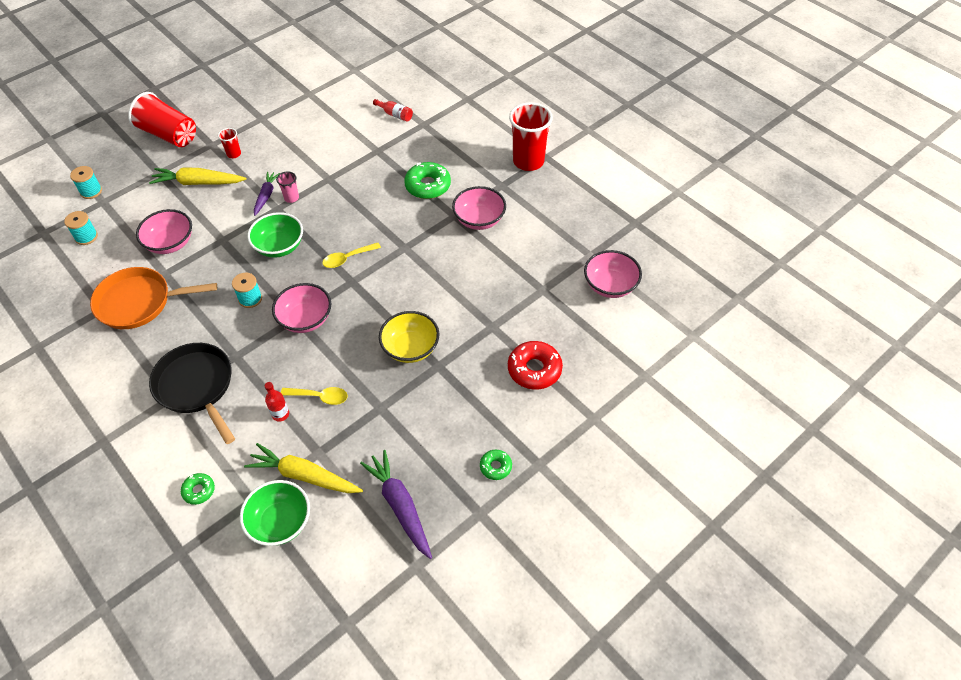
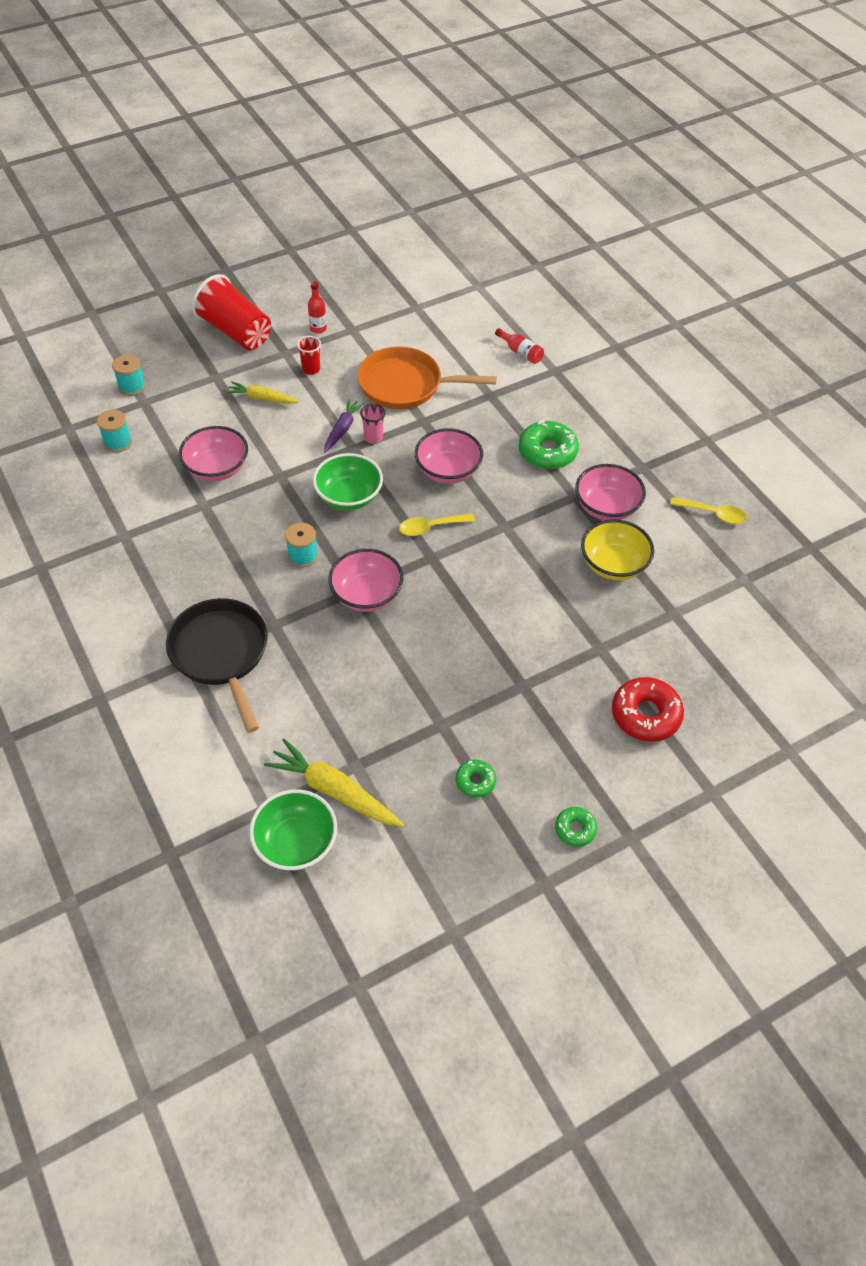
camera: 10 degrees right, 0 degrees up
(139, 302) = (169, 536): orange pan -> orange pan (406, 385)
(198, 183) = (262, 398): yellow carrot -> yellow carrot, size x0.63
(199, 491) = (204, 783): green donut -> green donut (475, 781)
(280, 414) = (317, 708): red bottle -> red bottle (318, 328)
(320, 397) = (369, 696): yellow spoon -> yellow spoon (713, 514)
(400, 506) = (446, 854): purple carrot -> none
(410, 348) = (492, 656): yellow bowl -> yellow bowl (613, 564)
(528, 161) = (683, 442): red cup -> none
(610, 285) = (763, 624): pink bowl -> pink bowl (448, 471)

